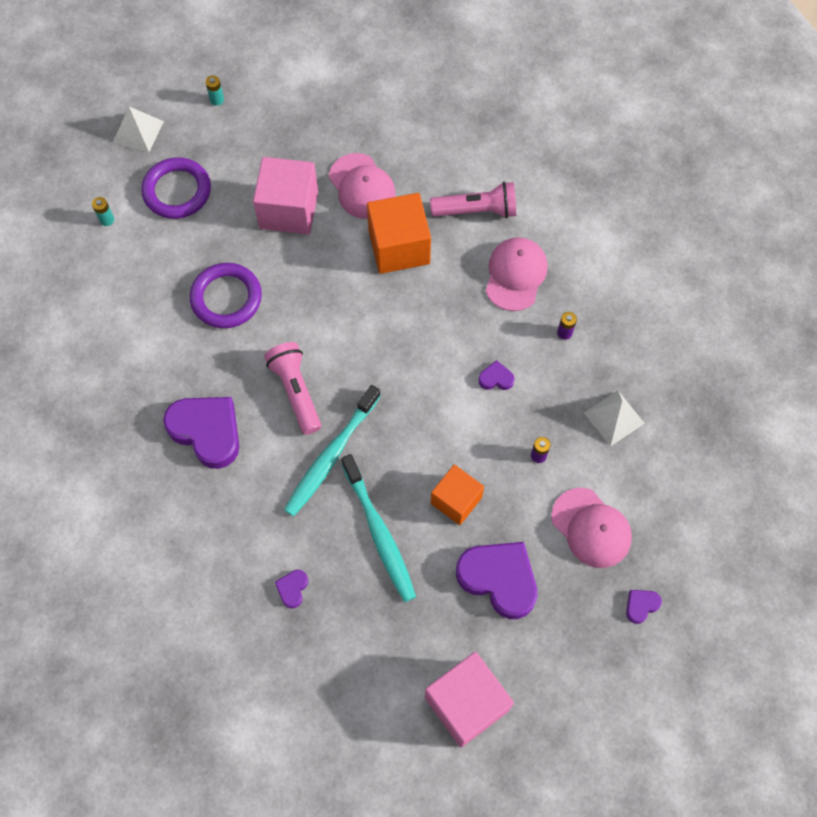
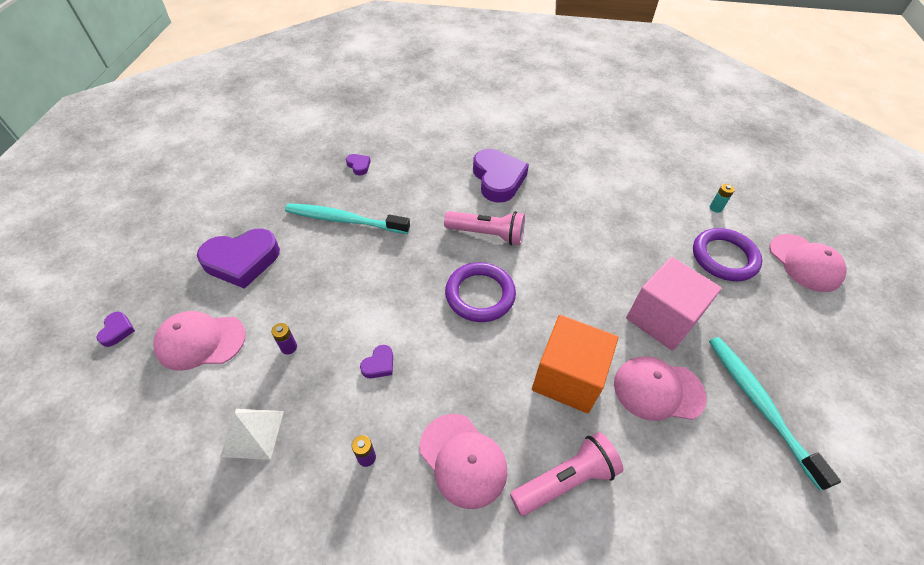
camera: 125 degrees right, 15 degrees down
(138, 132) = (805, 263): white pyramid -> pink cap
(207, 432) = (498, 179): purple heart -> purple heart turned 90 degrees counterclockwise
(217, 100) = (826, 333): turquoise battery -> none
(226, 298) = (598, 237): purple ring -> purple ring (480, 295)
(331, 455) = (421, 227): turquoise toothbrush -> turquoise toothbrush (760, 405)
(456, 500) = (317, 272): orange cube -> none
(466, 704) = (202, 199): pink cube -> none
(477, 210) = (565, 479): pink flashlight -> pink flashlight turned 150 degrees counterclockwise

